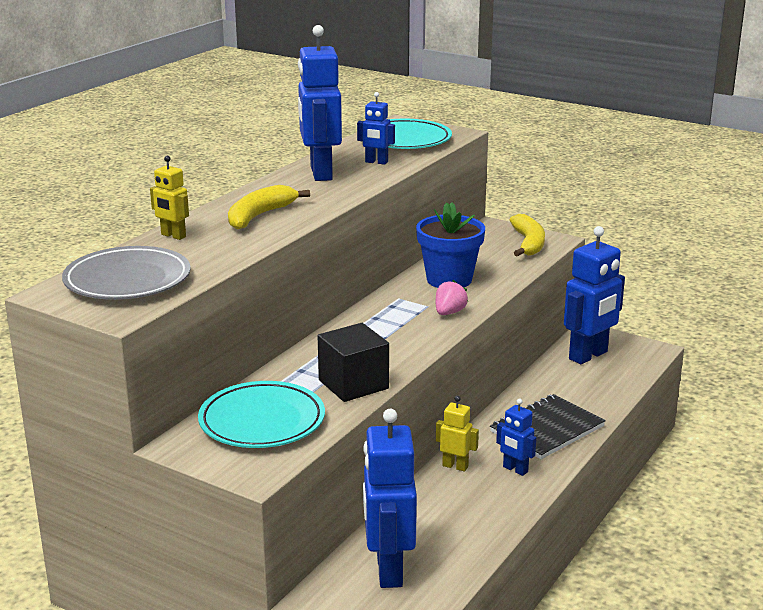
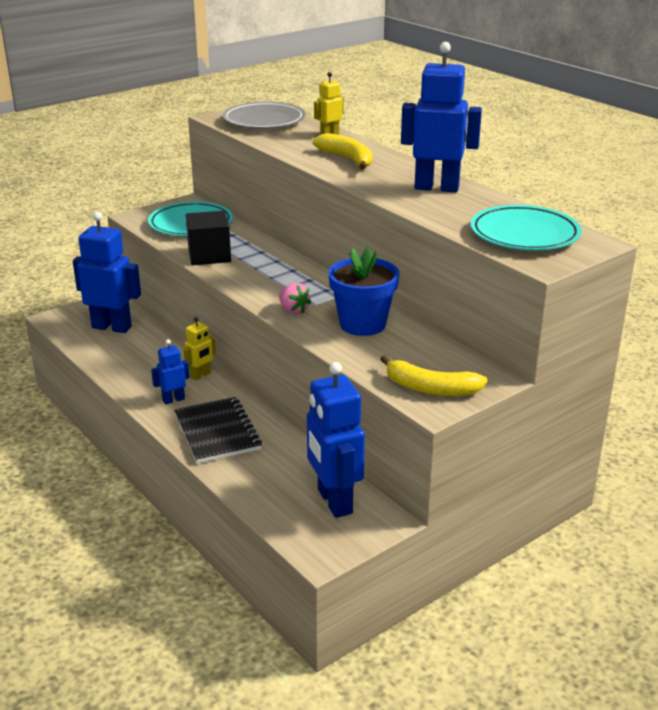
camera: 110 degrees right, 5 degrees up
(376, 162) = (456, 212): blue robot -> none

